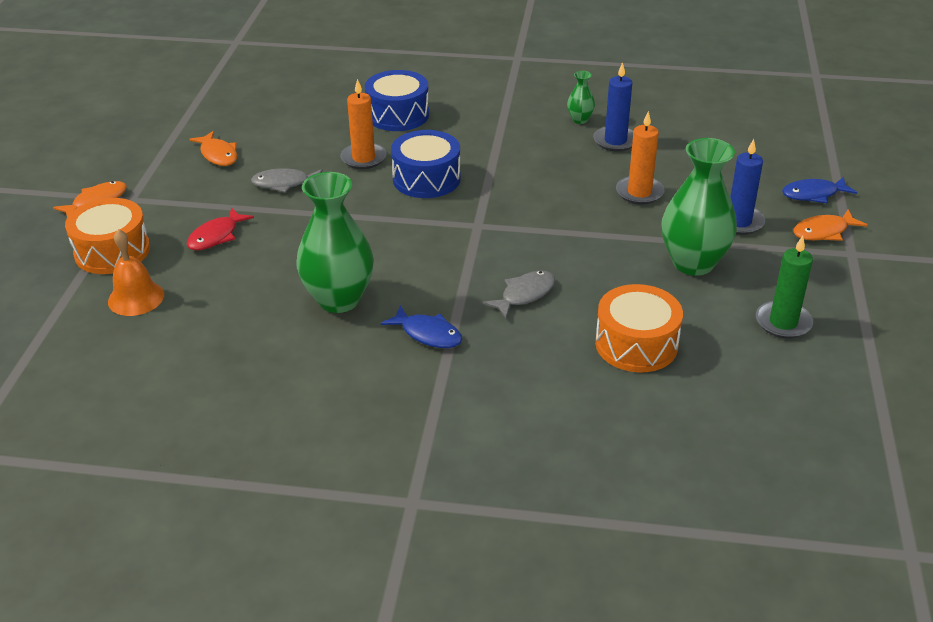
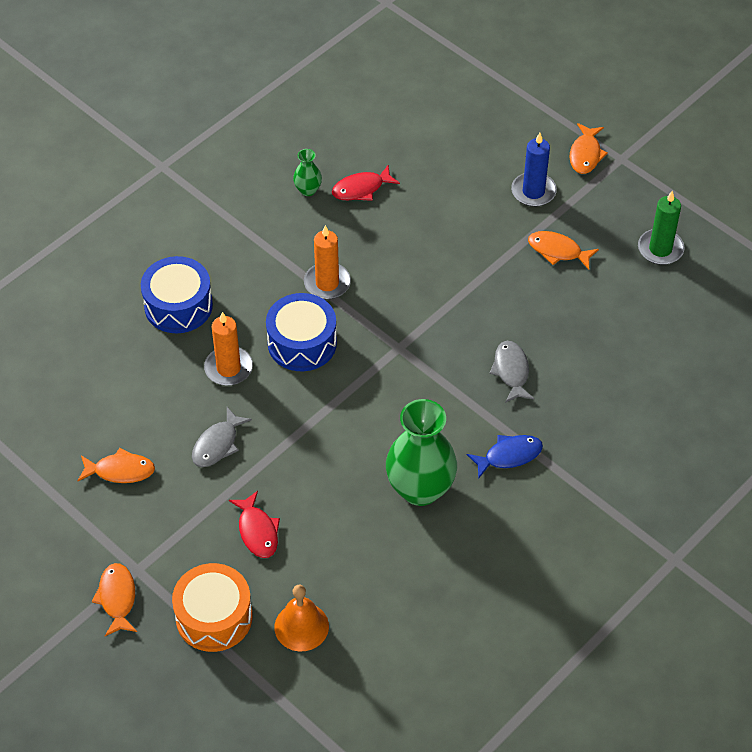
camera: 55 degrees left, 15 degrees up
(615, 141) = (361, 189): blue candle -> red fish
(636, 344) = (618, 343): orange drum -> none
(639, 192) = (445, 222): orange candle -> orange candle (327, 283)
(693, 263) = (558, 251): green vase -> orange fish
(813, 194) = (539, 126): blue fish -> none

